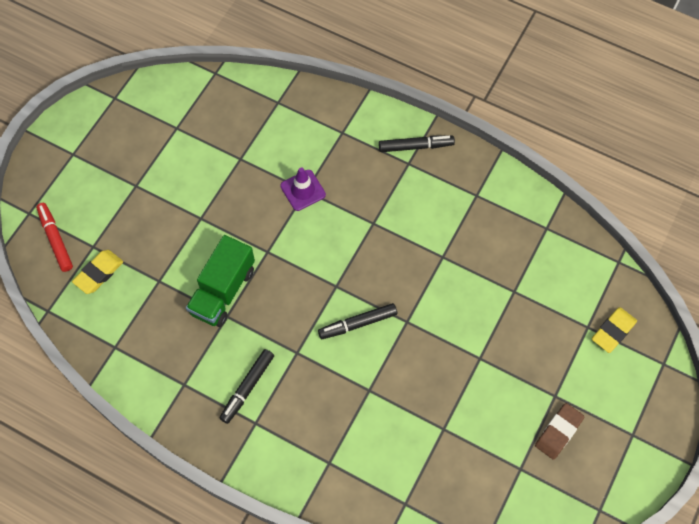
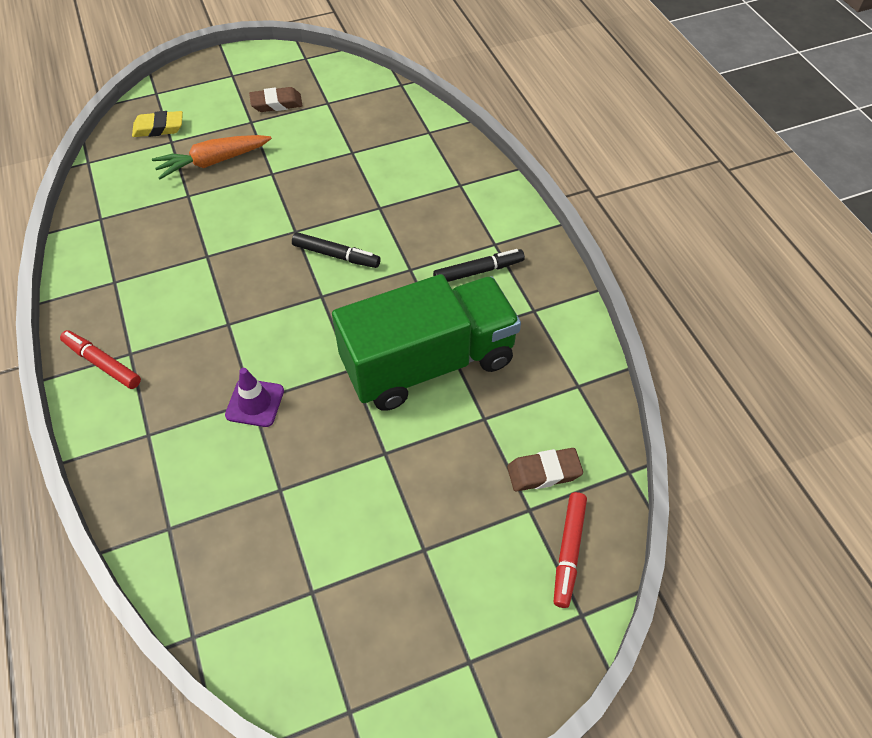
camera: 140 degrees left, 10 degrees down
(99, 273) = (544, 472): yellow eraser -> brown eraser
(223, 291) = (428, 363): green truck -> green truck, size x1.62
(416, 146) = (102, 363): black marker -> red marker
(533, 333) = (212, 162): none -> orange carrot

